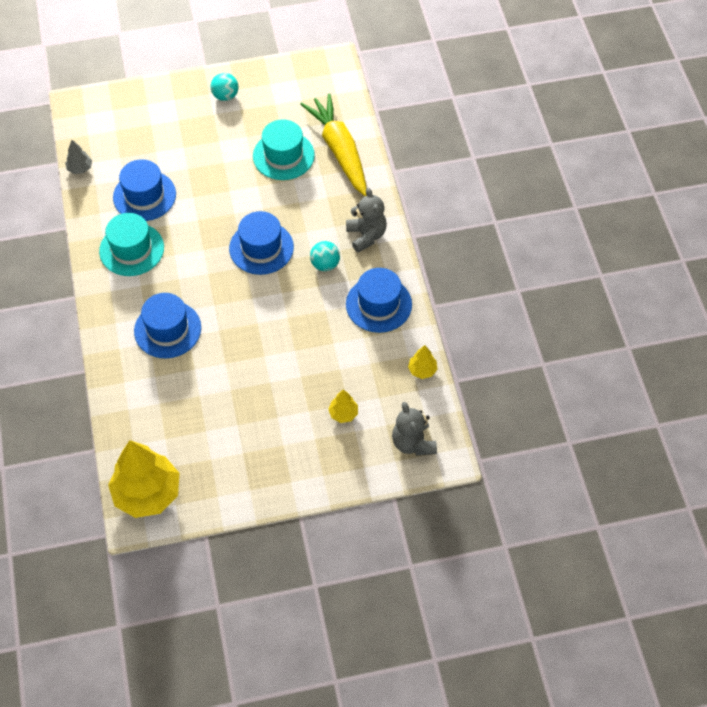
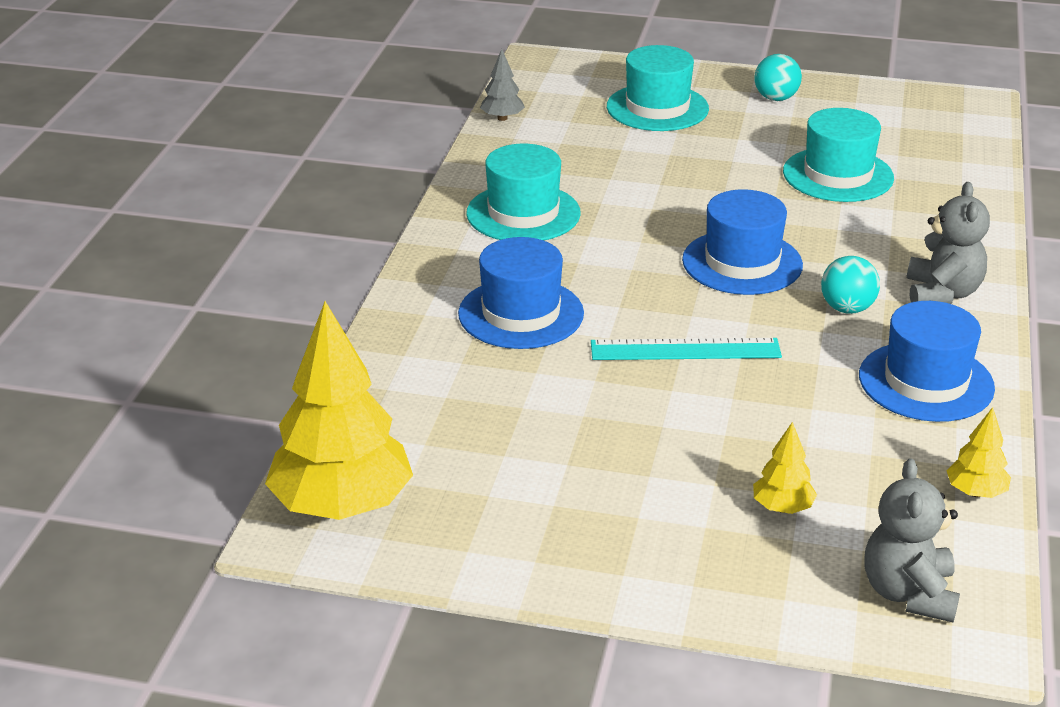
camera: 25 degrees right, 25 degrees down
(144, 196) = (582, 165): blue hat -> none
(163, 128) = (657, 108): none -> turquoise hat
(259, 325) = (685, 349): none -> turquoise ruler
(339, 150) = (939, 190): yellow carrot -> none

